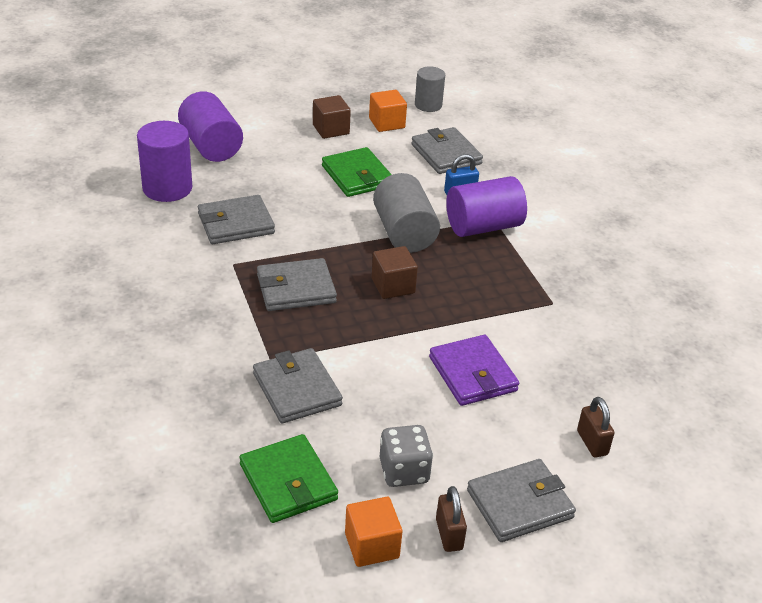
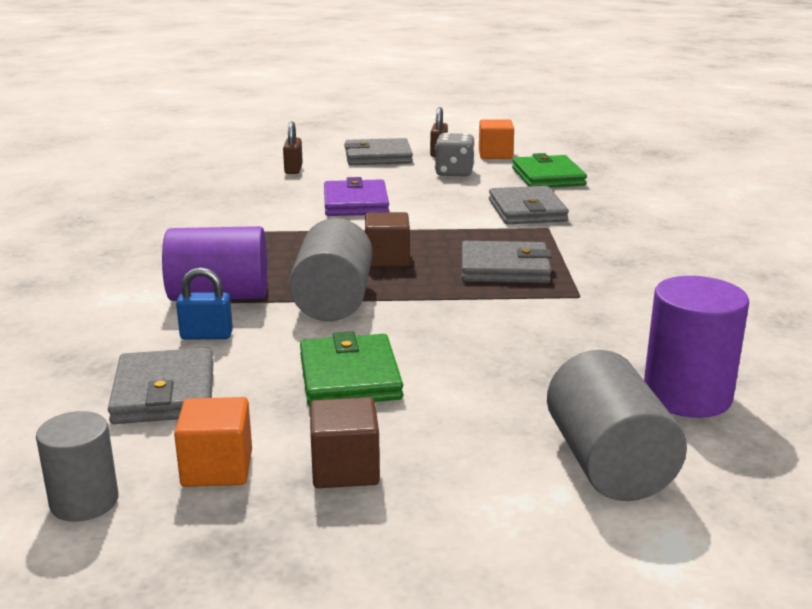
camera: 160 degrees left, 15 degrees down
(211, 146) = (608, 464): purple cylinder -> grey cylinder
(236, 223) = (571, 336): grey wallet -> none

